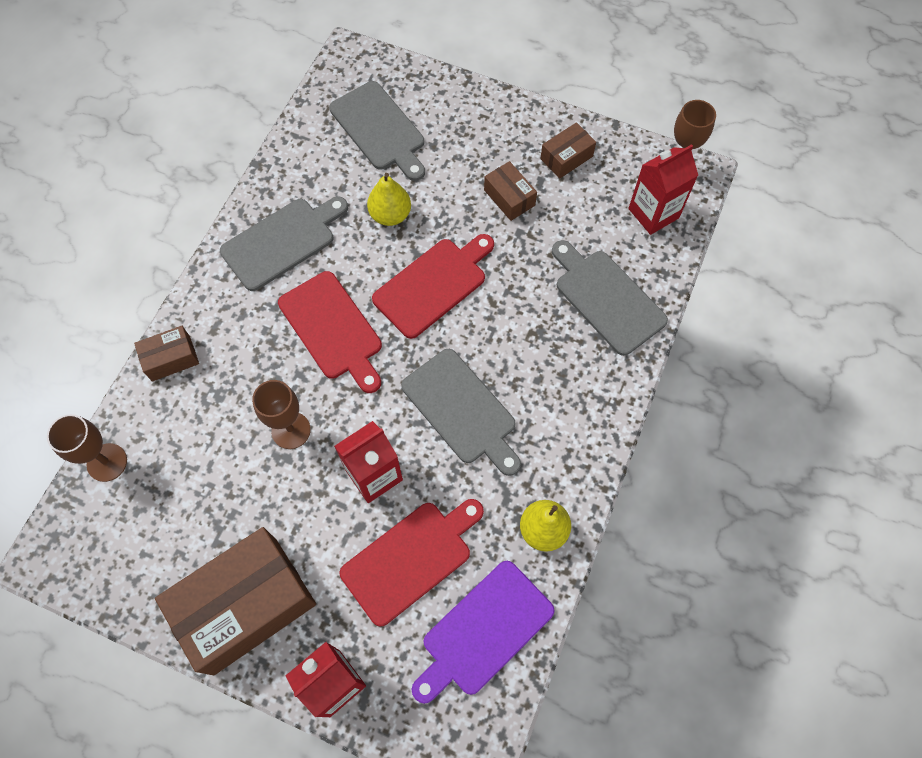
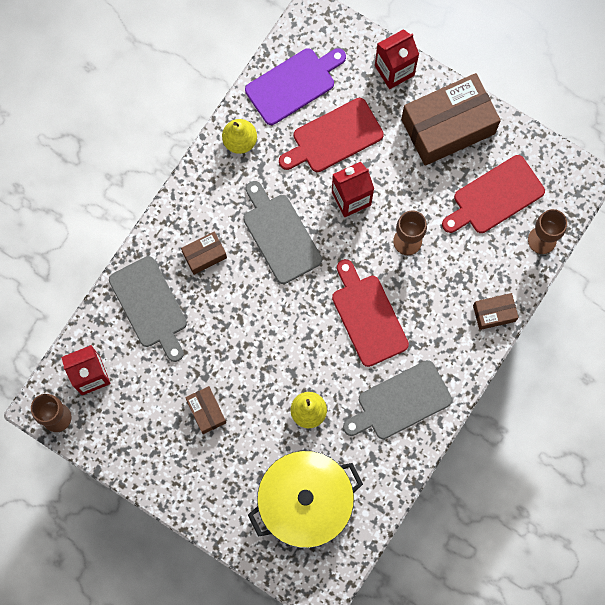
camera: 170 degrees left, 10 degrees up
(379, 129) = (305, 502): grey cutting board -> yellow pot
(433, 285) = (284, 341): red cutting board -> red cutting board (495, 196)
(566, 157) = (149, 443): brown box -> brown box (204, 255)

